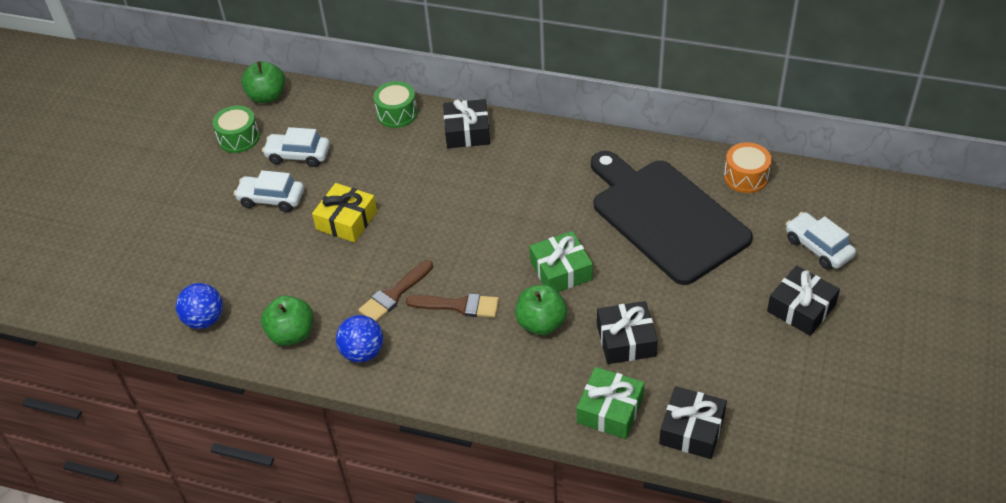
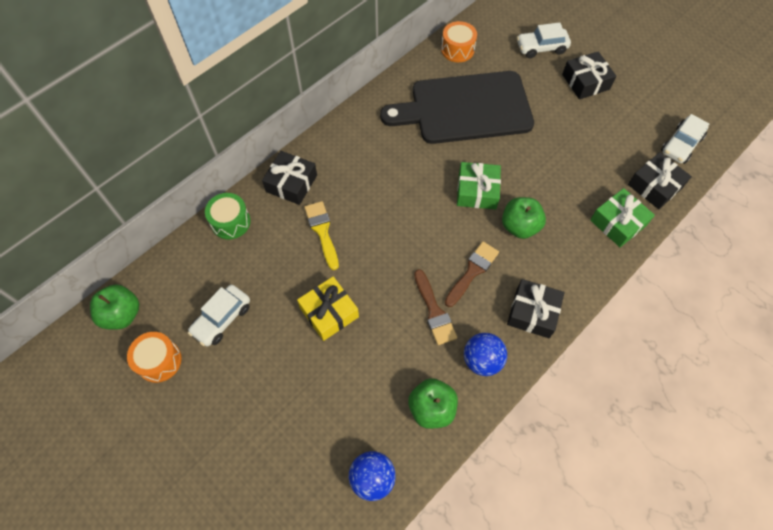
camera: 65 degrees left, 15 degrees up
(239, 138) = (159, 361): green drum -> orange drum
(271, 199) = (261, 363): white car -> white car (681, 145)
(429, 177) = (322, 231): none -> yellow brush
(626, 340) = (562, 184): black gift -> black gift (532, 312)

